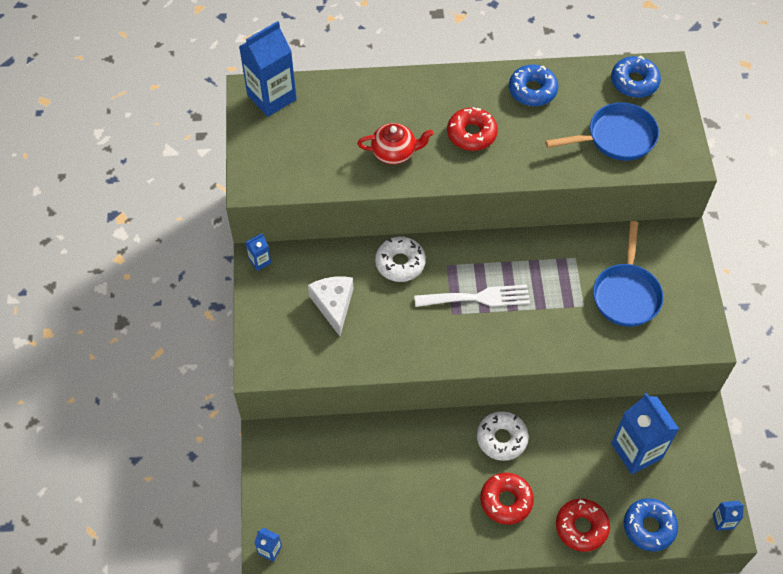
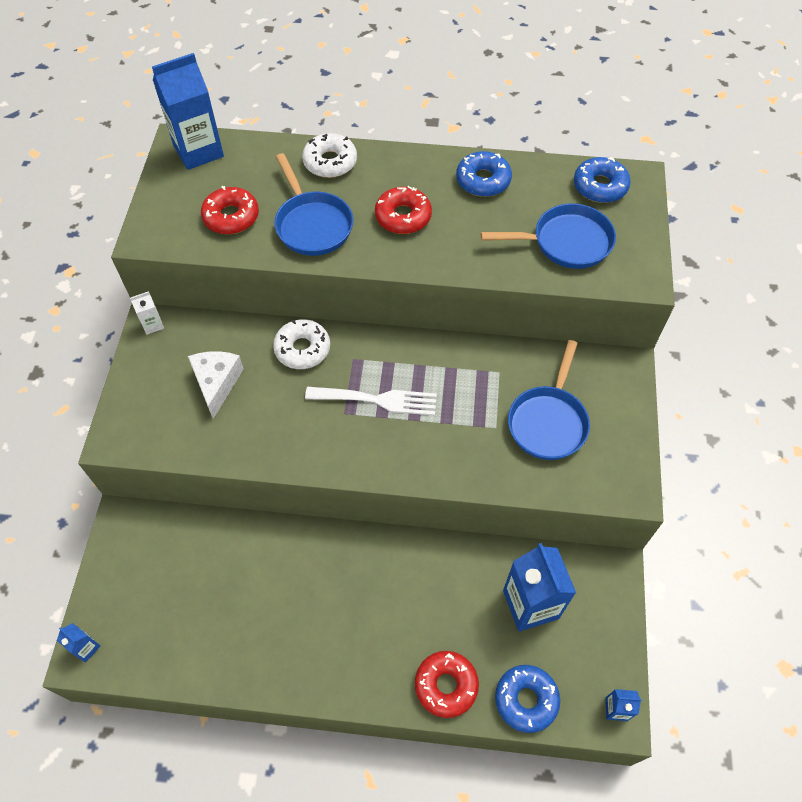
camera: 10 degrees right, 0 degrees up
(260, 261) = (153, 325): blue carton -> white carton
(394, 152) = (312, 224): red teapot -> blue pan
(502, 438) = (379, 563): white donut -> white donut (330, 162)
(506, 501) = (366, 637): red donut -> red donut (231, 217)

